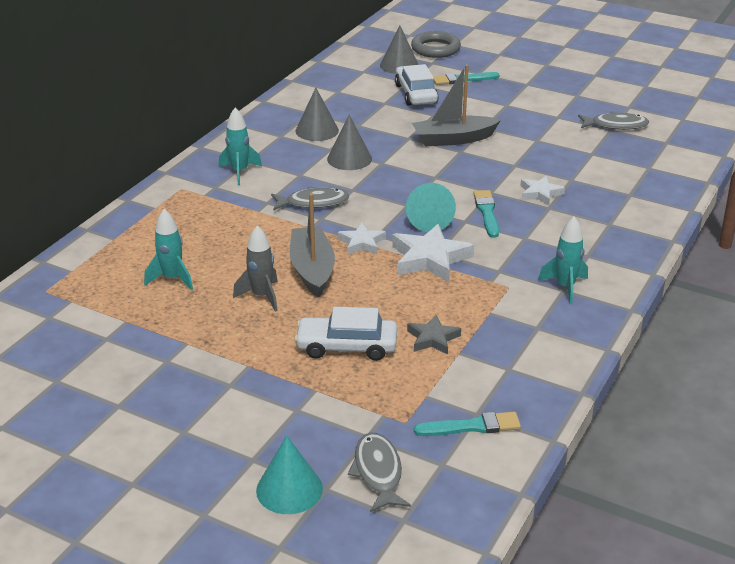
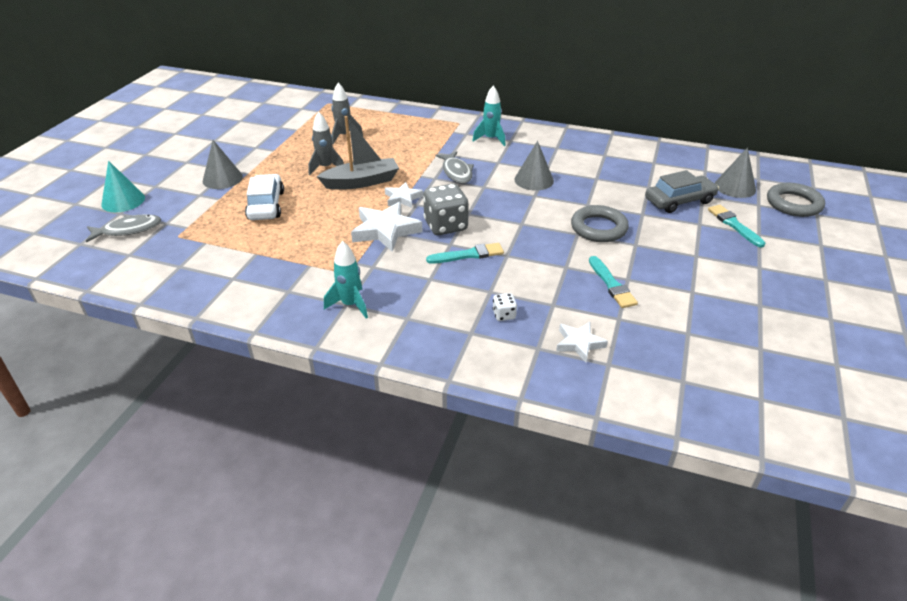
camera: 80 degrees right, 5 degrees up
(172, 279) = (344, 136): turquoise rocket -> grey rocket
(317, 130) = (574, 161): grey cone -> grey cone (222, 178)
(416, 94) = (679, 201): white car -> grey car
(429, 220) = (445, 226): turquoise cone -> grey dice
(433, 338) = (274, 240): grey star -> none
(453, 139) = (598, 228): grey boat -> grey ring
(472, 426) = (165, 264): turquoise brush -> turquoise brush (611, 284)
(540, 193) = (515, 285): white star -> white star (579, 343)
(585, 204) = (504, 315): none -> white dice
(616, 125) = (700, 337): grey fish -> none

